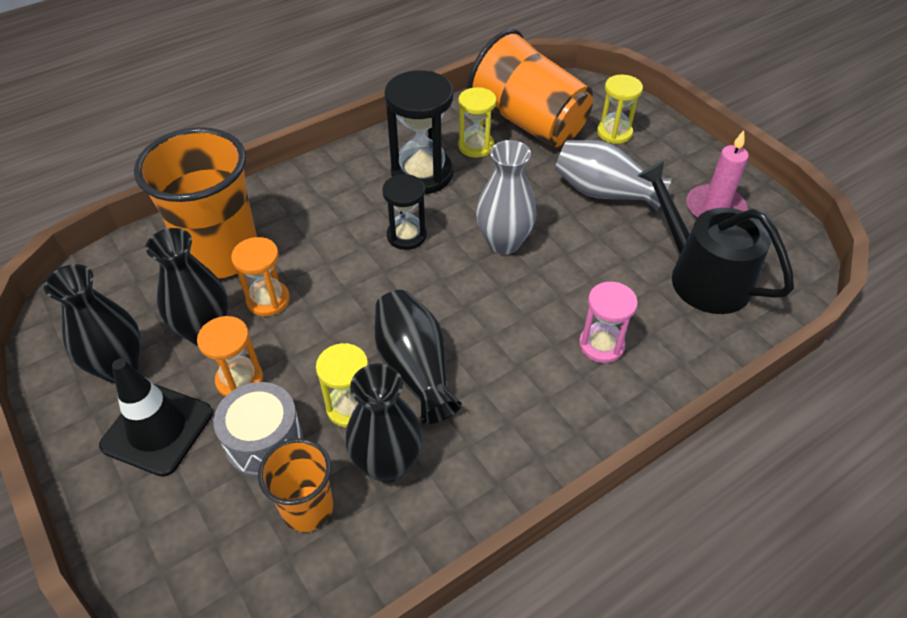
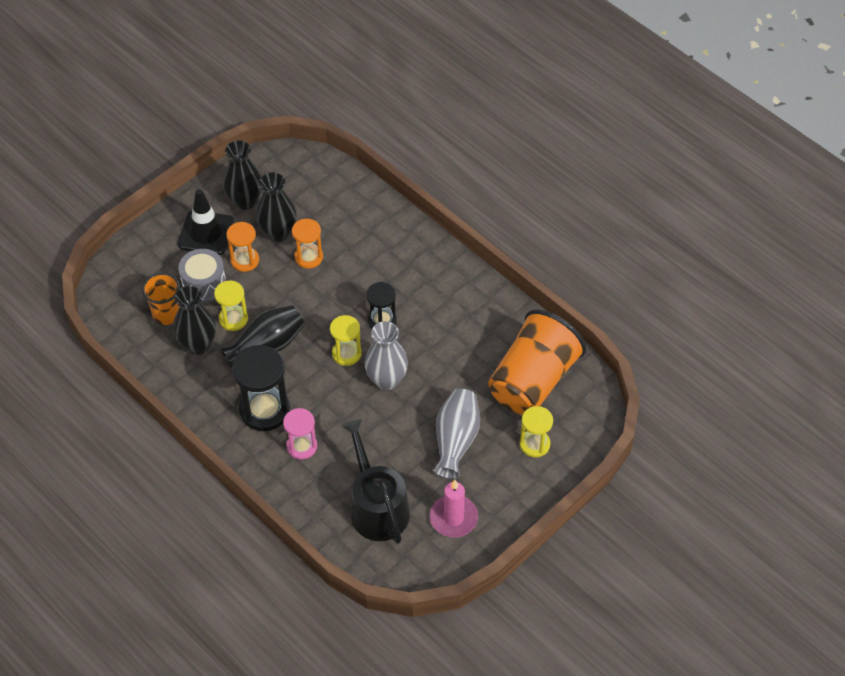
camera: 80 degrees right, 5 degrees up
(222, 254) = (343, 221): orange cup -> none
(422, 174) = (450, 318): black hourglass -> black hourglass (264, 410)
(476, 146) = (492, 348): yellow hourglass -> yellow hourglass (346, 353)
(701, 276) = (377, 507): black watering can -> black watering can turned 60 degrees counterclockwise

